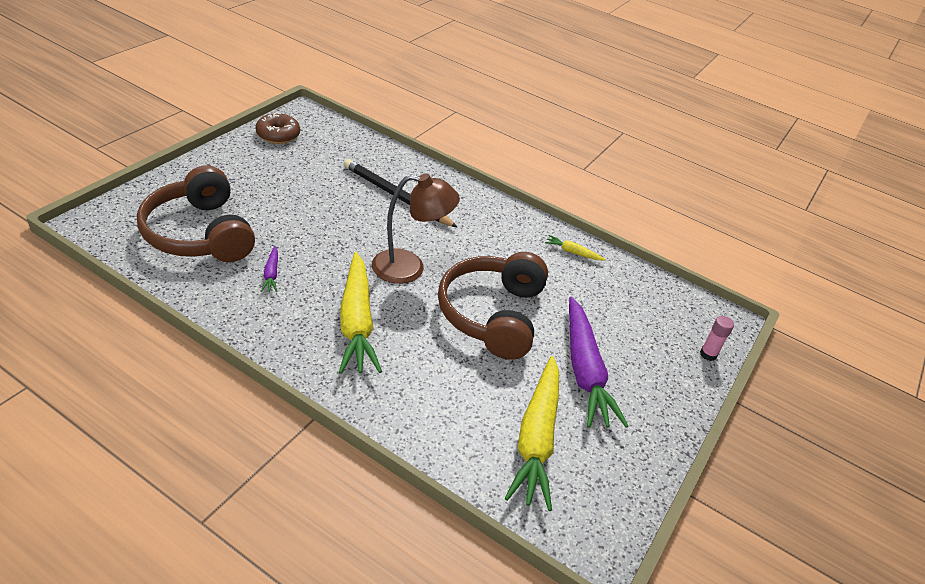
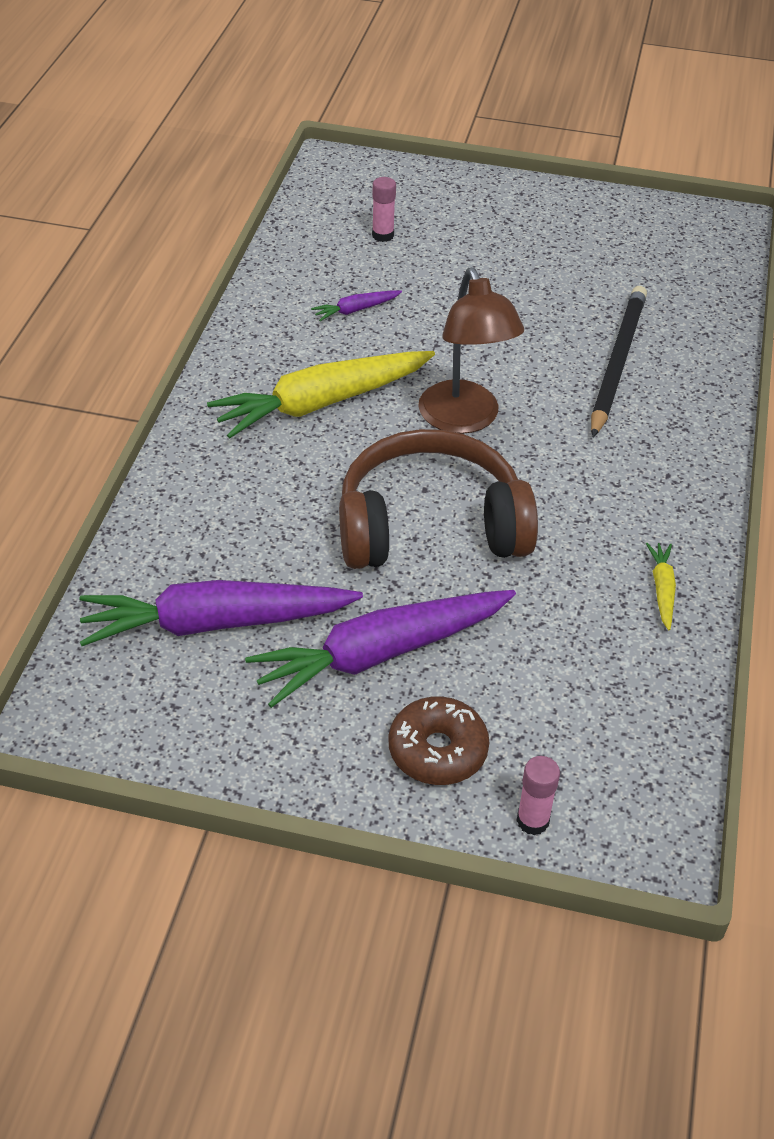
camera: 75 degrees right, 5 degrees up
(199, 233) = (383, 235): brown headphones -> pink glue stick
(278, 135) = (645, 219): brown donut -> brown donut (437, 750)
(536, 438) = (215, 623): yellow carrot -> purple carrot

